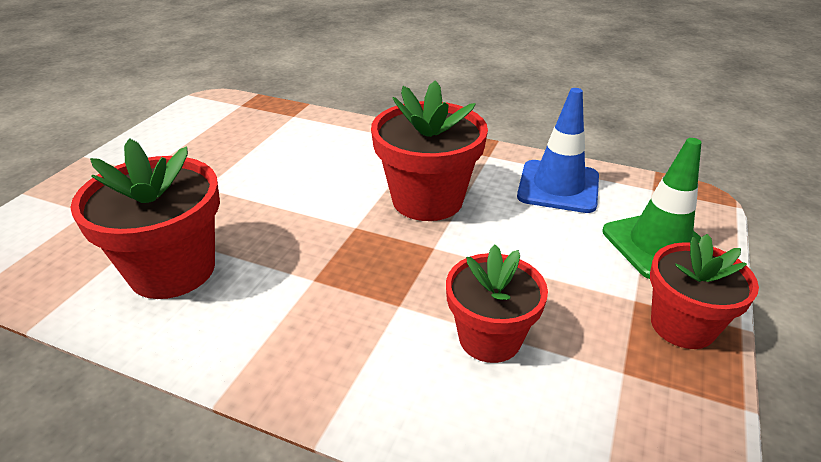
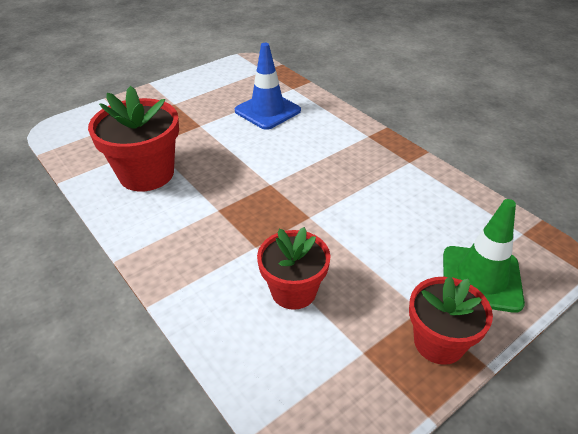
camera: 30 degrees right, 5 degrees up
(427, 200) = (333, 181): red flower pot -> none
(558, 187) = (442, 204): blue traffic cone -> blue traffic cone (267, 111)

